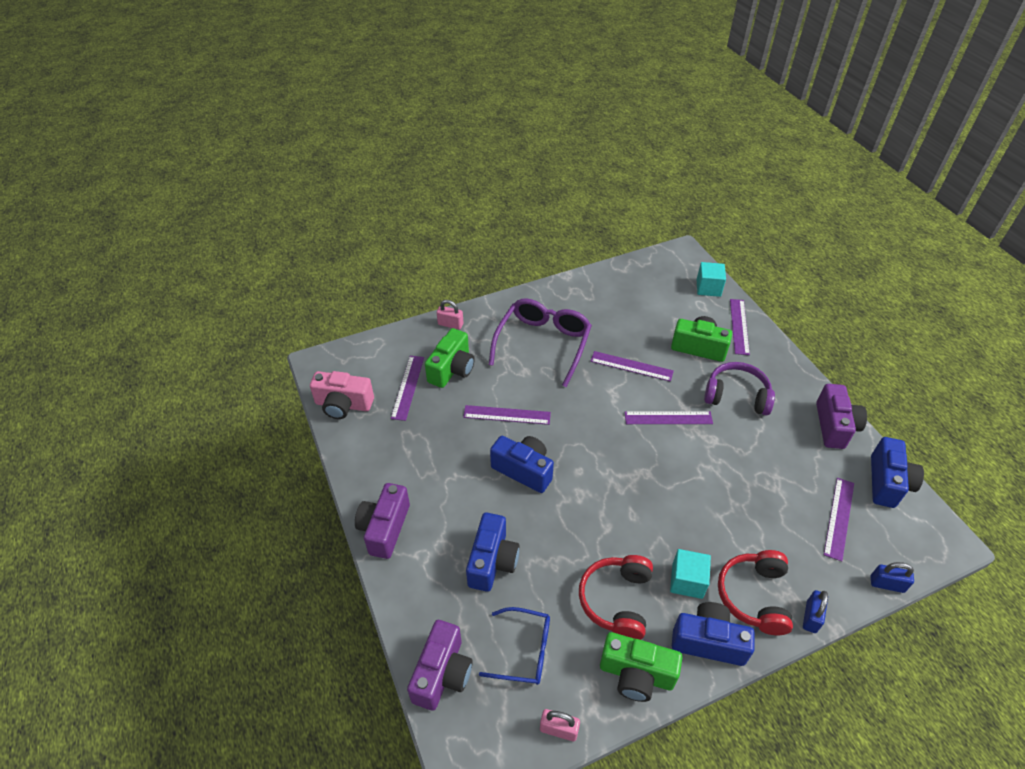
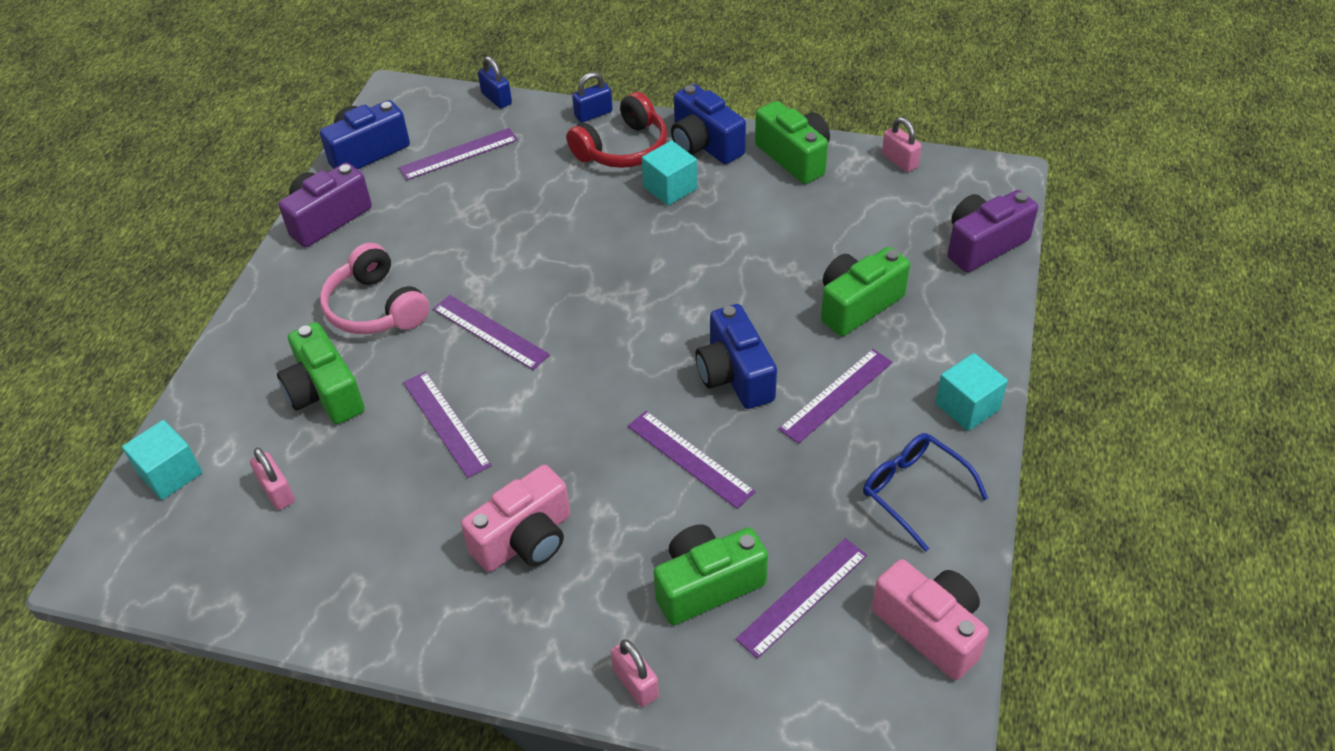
camera: 140 degrees left, 0 degrees up
(384, 528) = (967, 406): purple camera -> turquoise cube
(492, 561) = (857, 305): blue camera -> green camera
(524, 651) = (886, 220): blue glasses -> blue glasses (914, 491)
(543, 344) = (525, 539): purple glasses -> pink camera
(616, 600) = (756, 209): red headphones -> none
(660, 305) = (277, 492): none -> pink padlock
(736, 396) = (375, 308): purple headphones -> pink headphones
(739, 326) = (230, 388): purple ruler -> purple ruler (836, 395)

